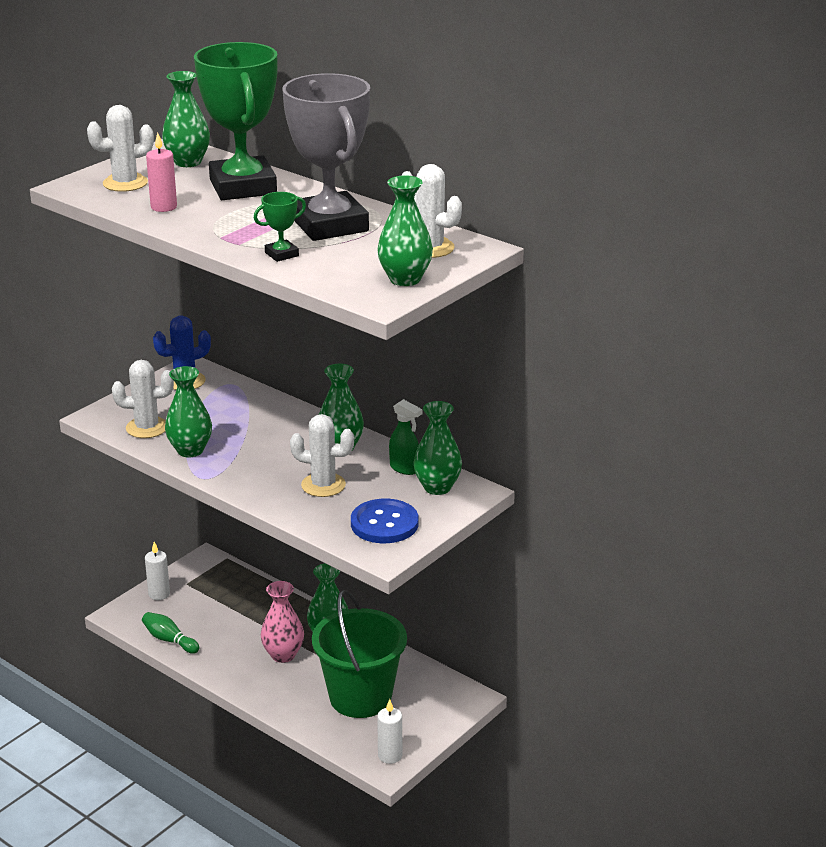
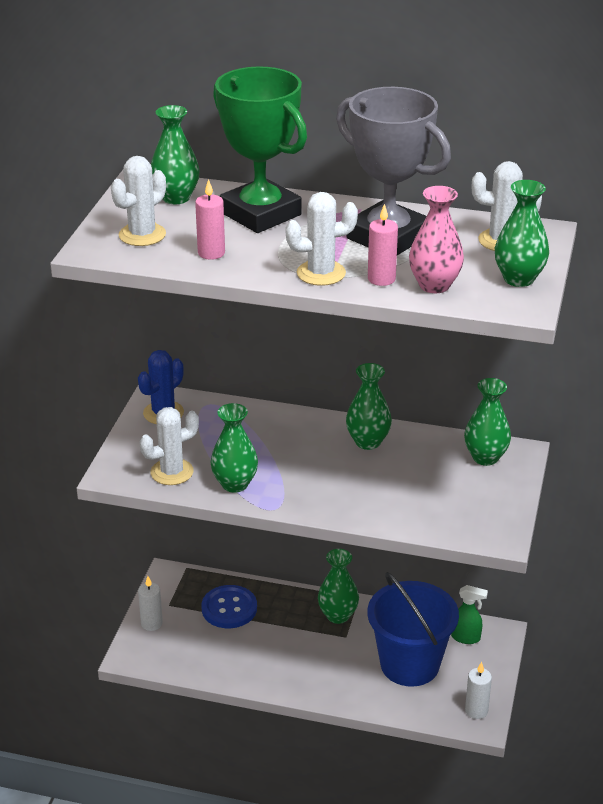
camera: 25 degrees left, 5 degrees up
(169, 640) = (197, 666): green bowling pin -> none
(281, 254) = (381, 279): green trophy -> pink candle
(283, 655) = (312, 646): pink vase -> pink vase (434, 285)
(323, 485) = (387, 484): white cactus -> white cactus (321, 273)
(360, 697) = (409, 664): green bucket -> blue bucket
(384, 523) = (474, 506): blue button -> blue button (229, 608)
(404, 468) = (441, 447): green spray bottle -> green spray bottle (466, 638)

